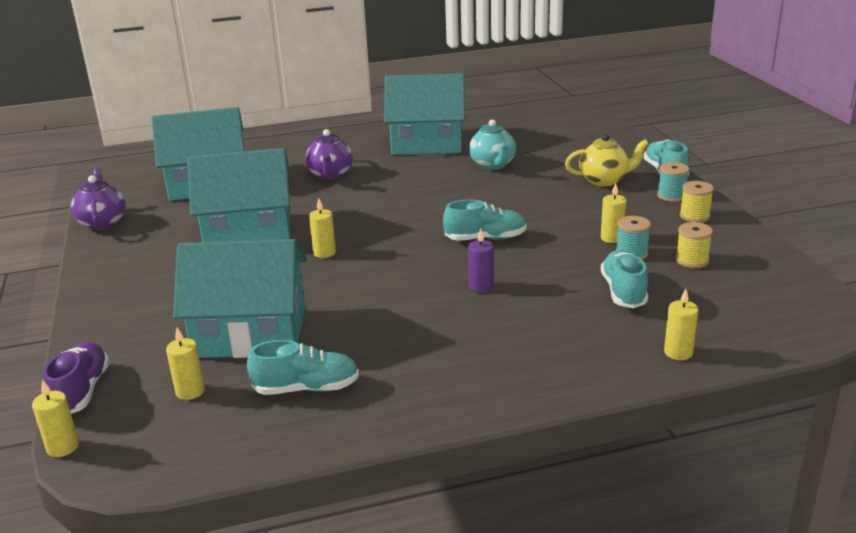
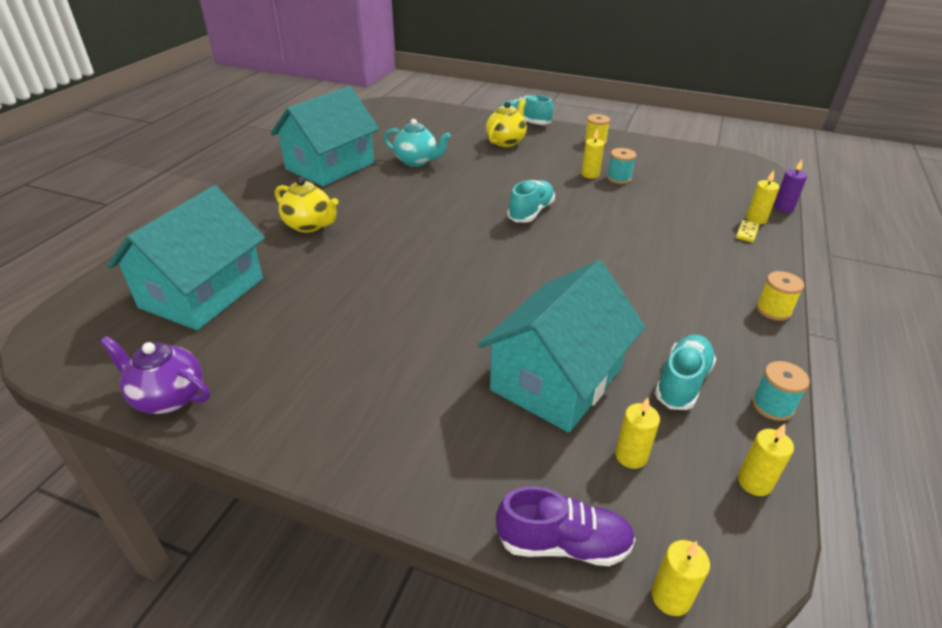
camera: 55 degrees left, 10 degrees up
(81, 391) = (563, 544): purple shoe -> purple shoe turned 150 degrees clockwise
(248, 231) = (353, 308): turquoise house -> none
(324, 253) = (456, 285): yellow candle -> yellow candle (754, 482)
(330, 175) = (310, 225): purple teapot -> yellow teapot
(481, 287) = (602, 244): purple candle -> purple candle (783, 207)
(623, 292) = (665, 202): turquoise shoe -> none
(634, 354) = (747, 233): none -> yellow domino
(671, 196) = (559, 135): turquoise spool -> turquoise spool (772, 406)
(692, 260) = (650, 167): yellow spool -> yellow spool (773, 310)

